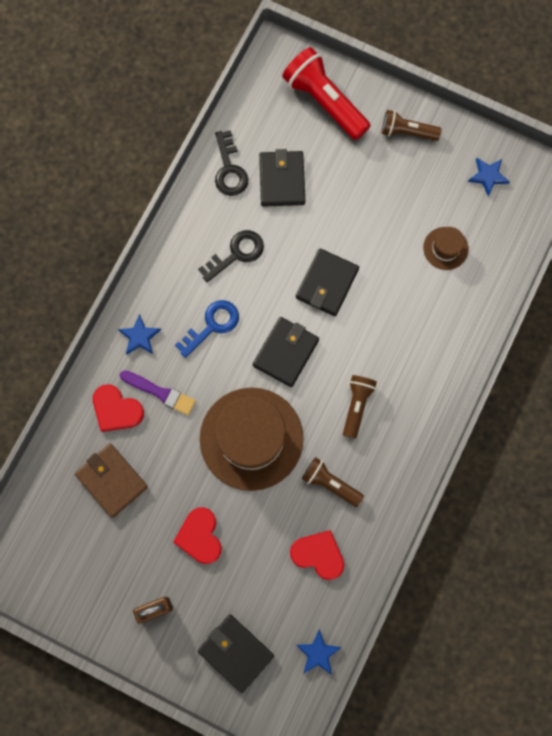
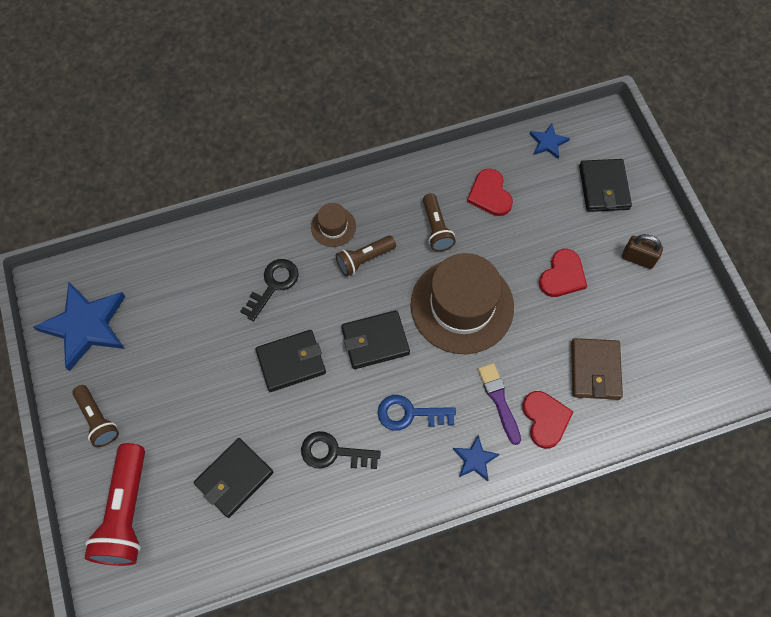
camera: 135 degrees left, 10 degrees down
(229, 169) = (265, 531): black key -> black key (273, 285)
(445, 248) = (179, 304): brown hat -> brown hat (333, 227)
(488, 176) = (86, 326): blue star -> blue star, size x2.09

